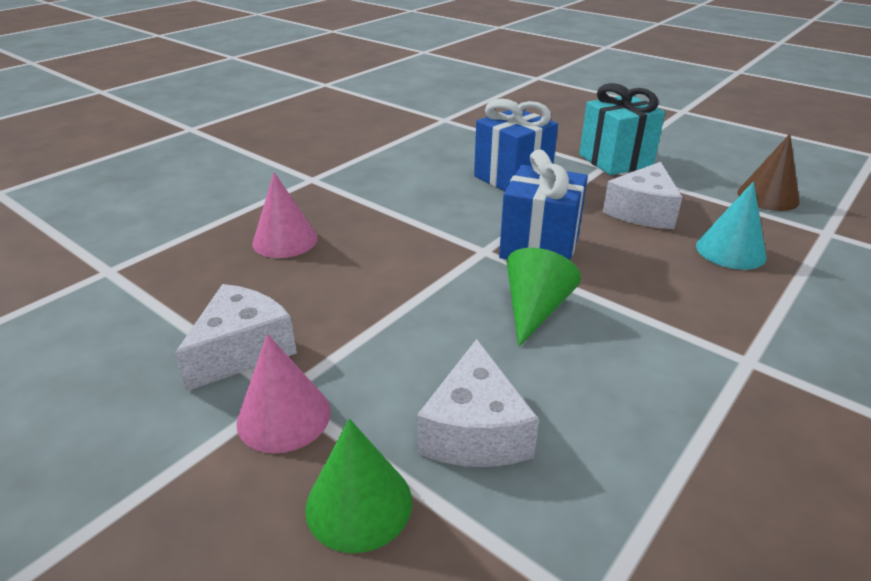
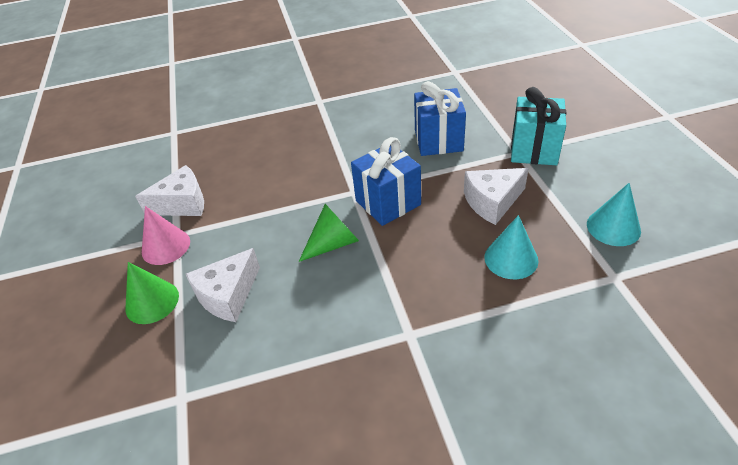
camera: 40 degrees right, 10 degrees up
(285, 240) = (262, 143): pink cone -> none
(768, 197) = (613, 227): brown cone -> turquoise cone

